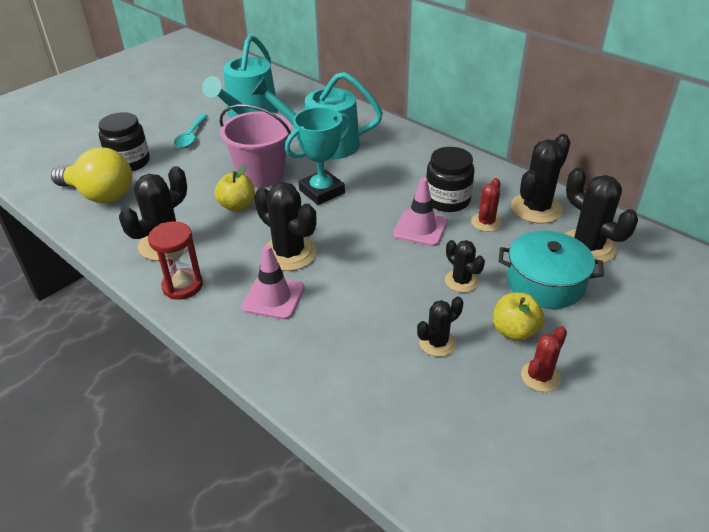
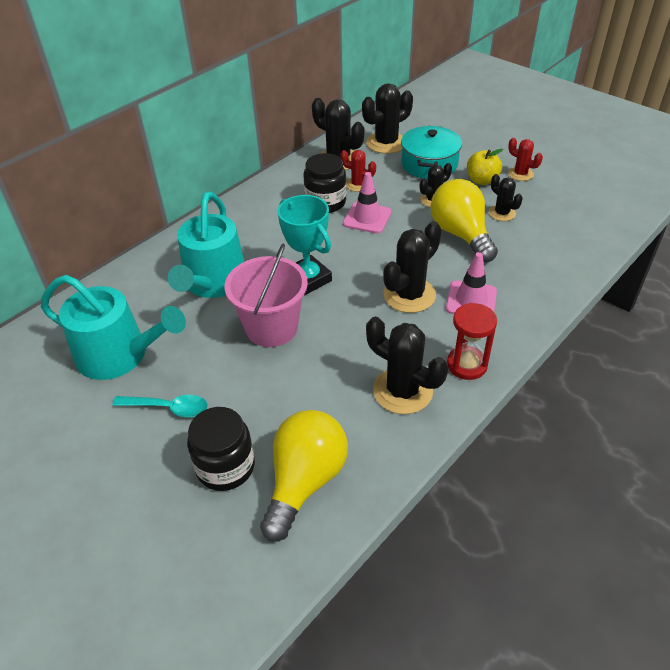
camera: 90 degrees left, 5 degrees up
(237, 206) = (332, 341): yellow apple -> none
(391, 300) = (461, 234): none -> yellow light bulb

